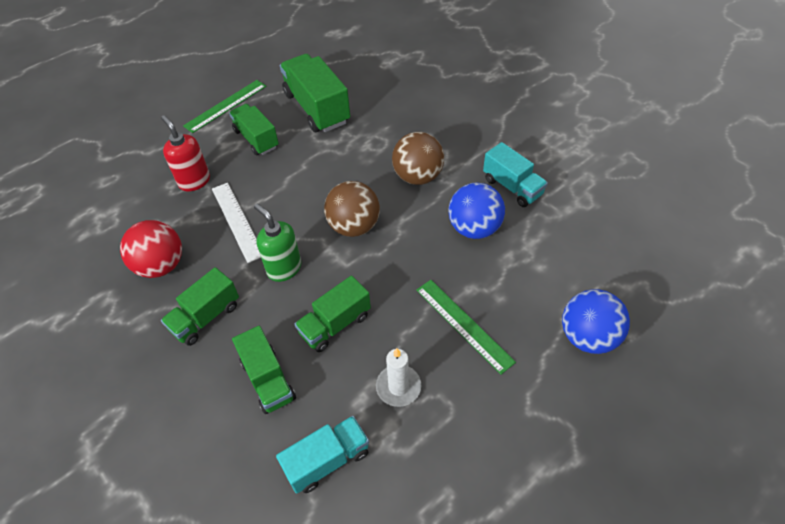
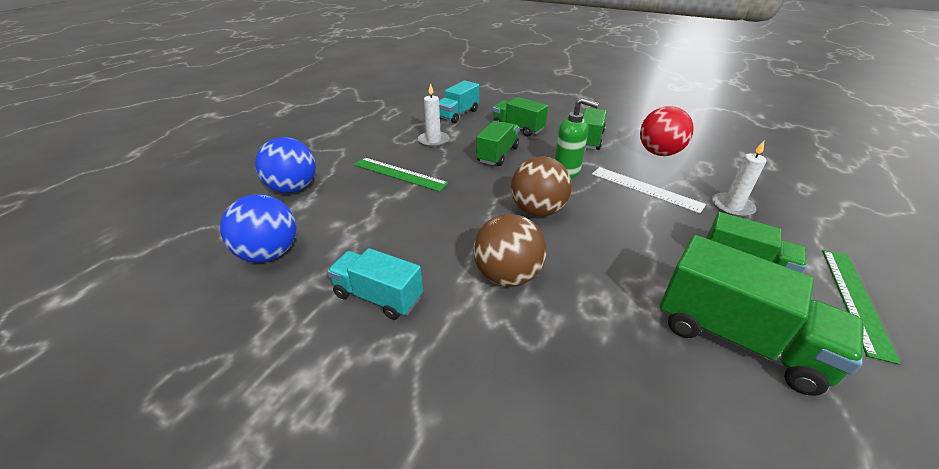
camera: 155 degrees right, 15 degrees down
(194, 181) = (732, 207): red soap dispenser -> white candle
(474, 228) = (413, 239): blue ball -> blue ball (269, 253)

